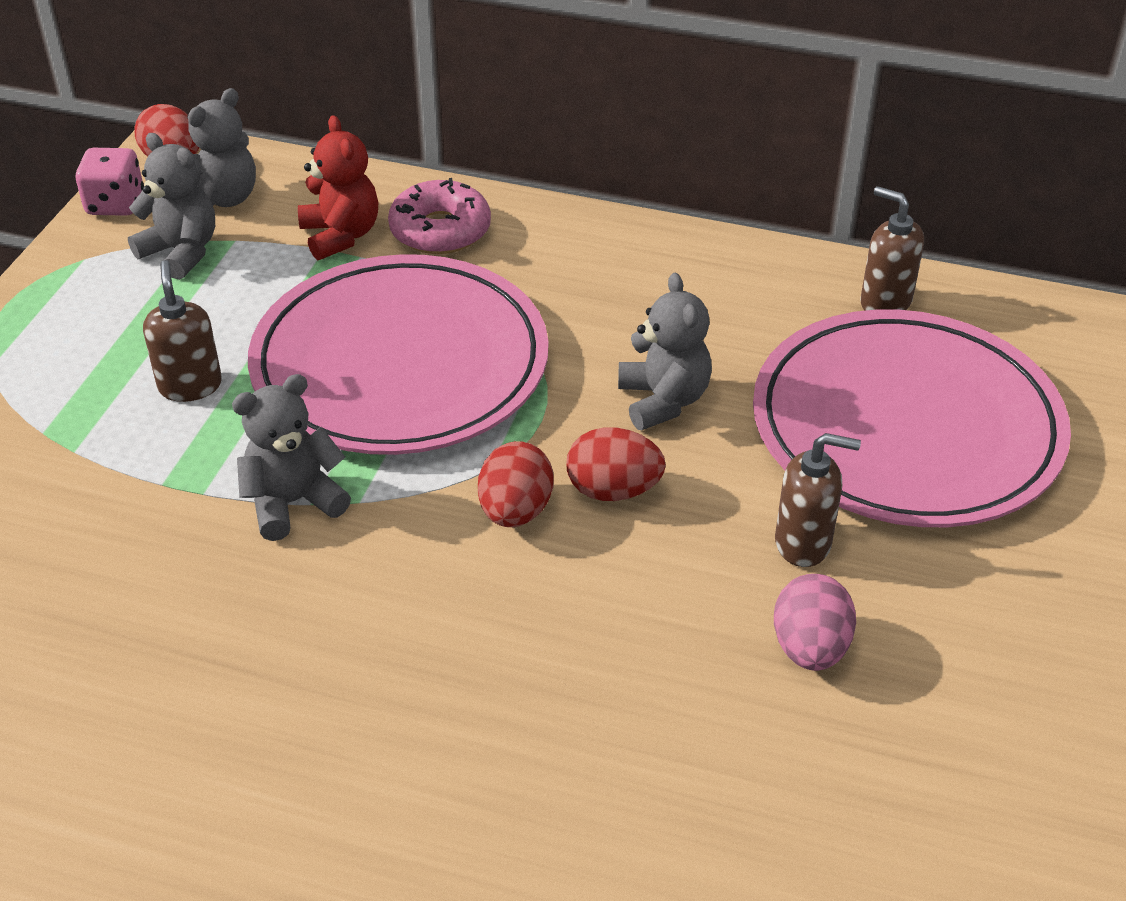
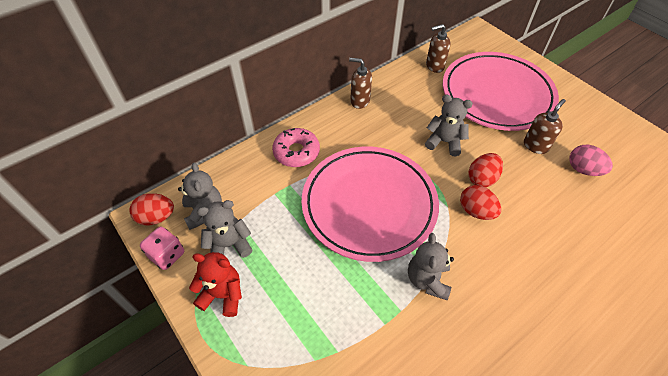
camera: 55 degrees left, 10 degrees up
(190, 385) = (326, 284): brown soap dispenser -> brown soap dispenser (359, 101)
(341, 236) = (270, 184): red teddy bear -> red teddy bear (223, 295)

